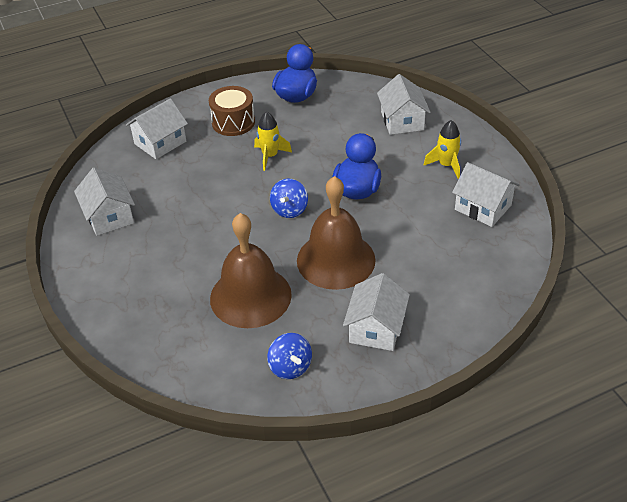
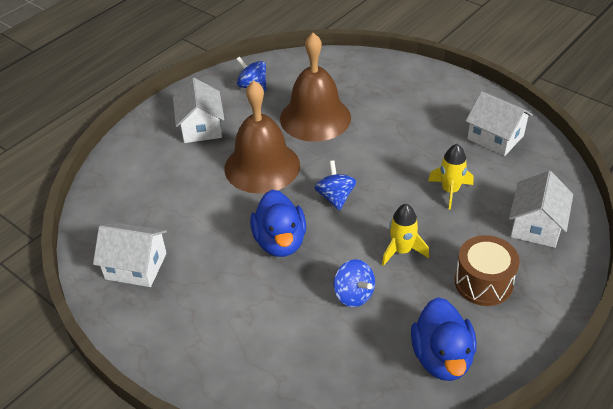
camera: 155 degrees right, 0 degrees up
(325, 141) = (353, 295): none -> blue spinning top
(402, 121) = (274, 363): white house -> none
(446, 165) = (192, 309): yellow rocket -> yellow rocket (450, 191)

